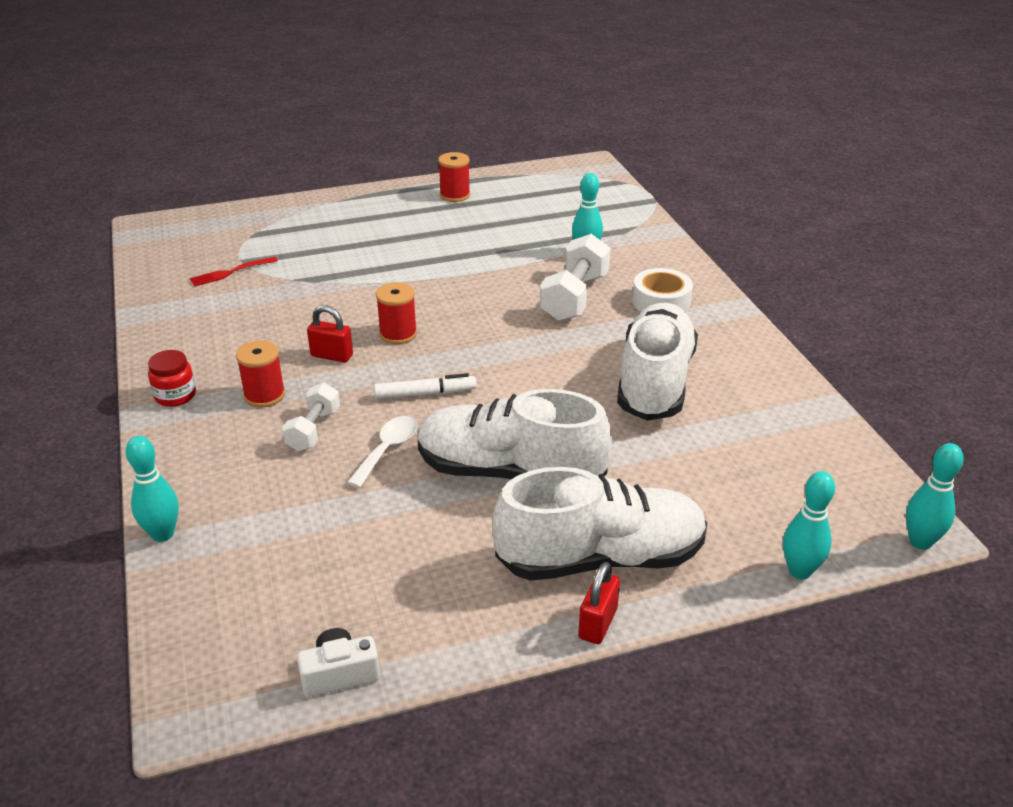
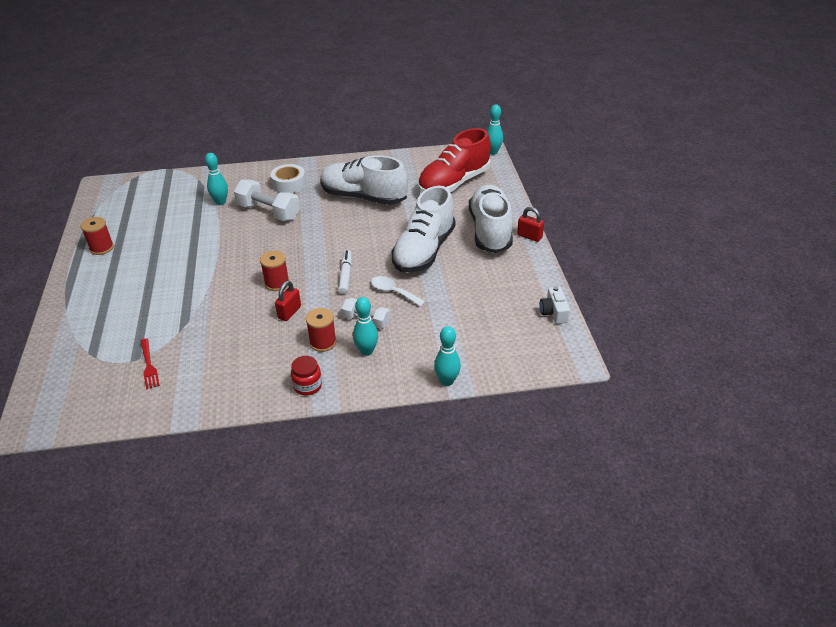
camera: 80 degrees left, 5 degrees up
(756, 490) = (454, 183): none -> red shoe
(799, 571) = (505, 182): turquoise bowling pin -> turquoise bowling pin (366, 351)

